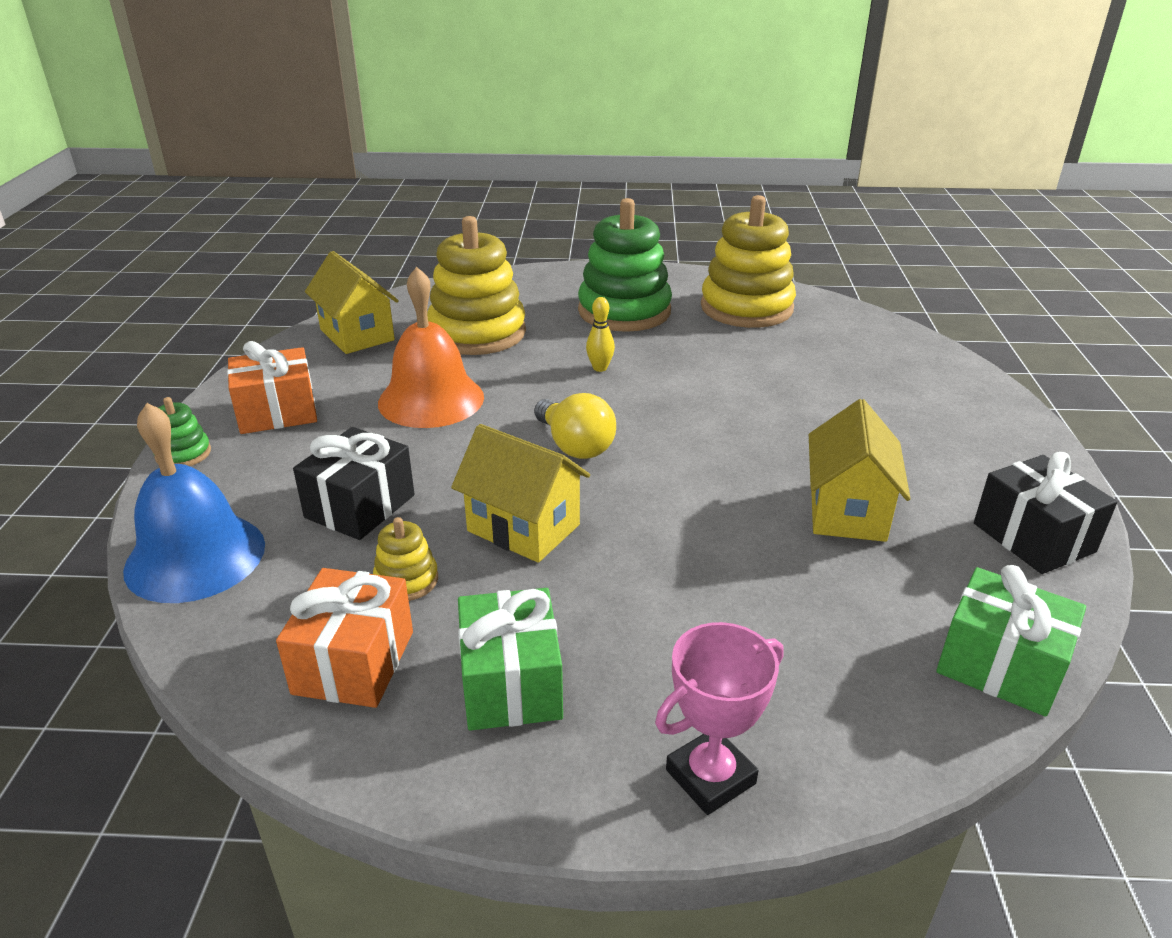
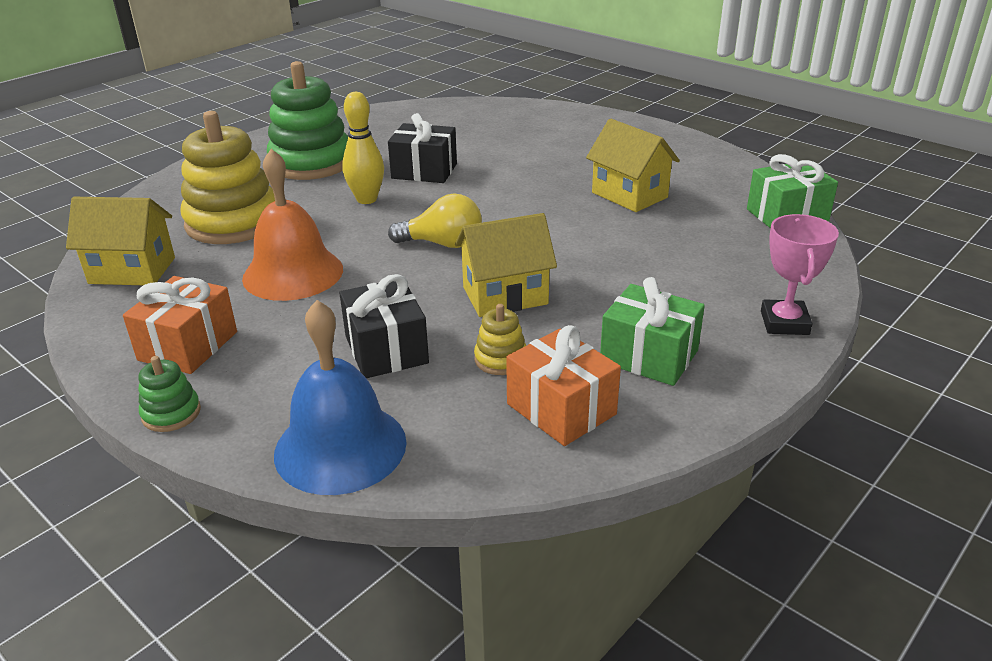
camera: 50 degrees left, 0 degrees up
(600, 368) = (366, 199): yellow bowling pin -> yellow bowling pin, size x1.66
(746, 308) = (384, 128): yellow stacking toy -> none
(1033, 537) = (711, 163): black gift -> black gift (424, 171)

